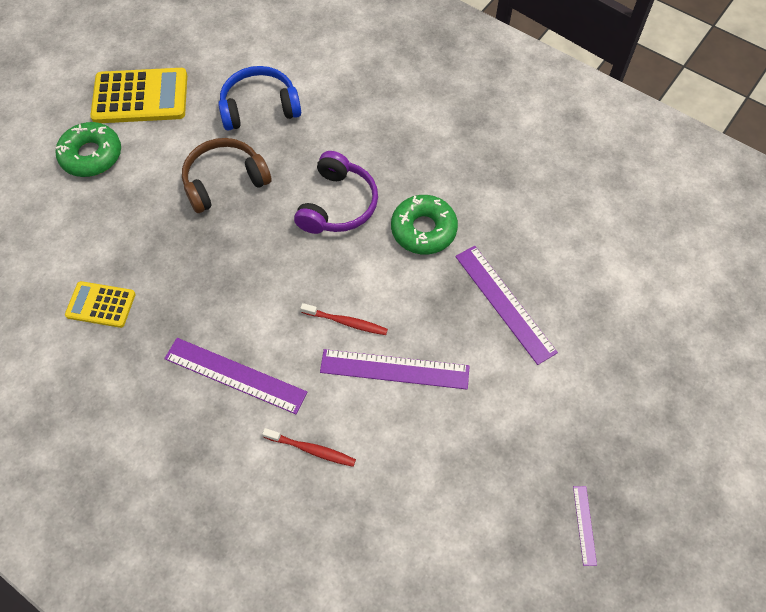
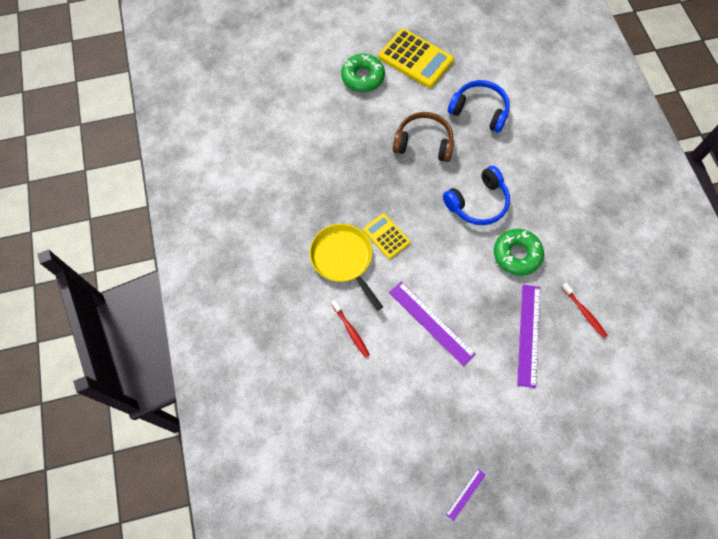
camera: 40 degrees right, 5 degrees up
(101, 305) = (304, 168): yellow calculator -> yellow calculator (386, 236)
(235, 375) = (343, 259): purple ruler -> yellow pan
(337, 204) = (477, 202): purple headphones -> blue headphones
(346, 322) = (426, 275): red toothbrush -> red toothbrush (584, 312)

